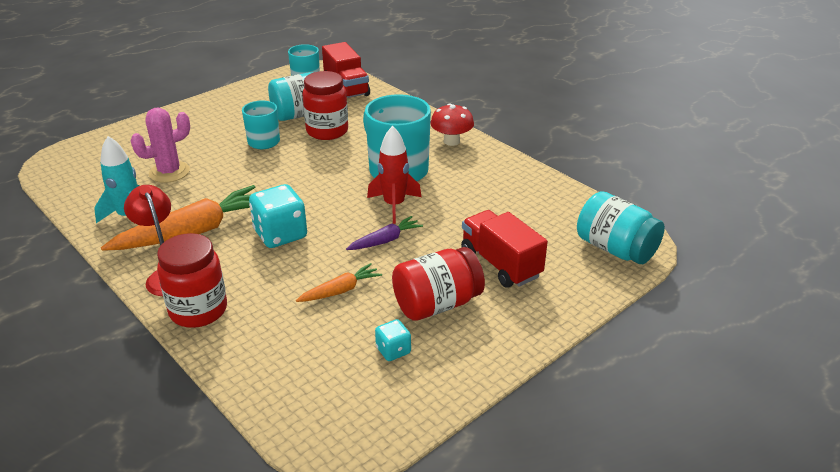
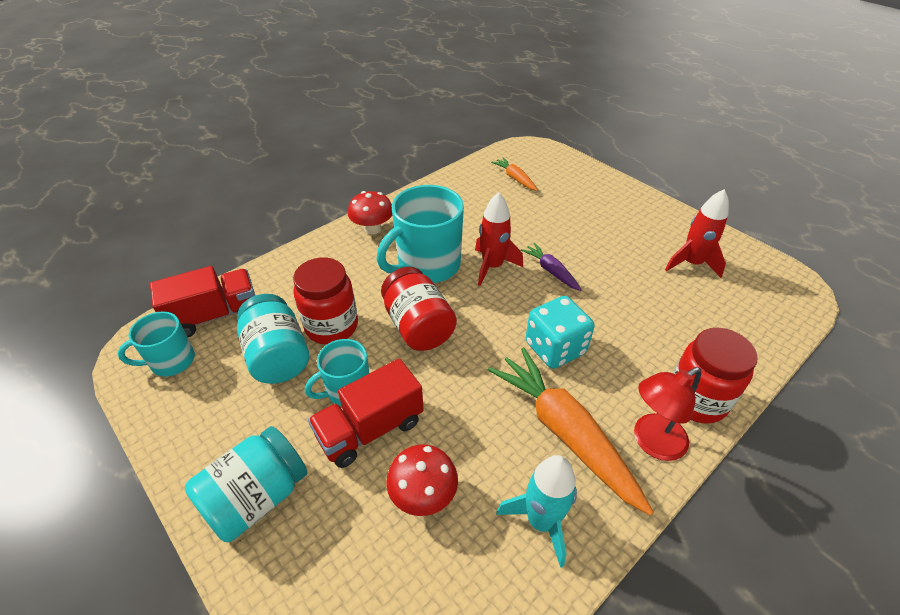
camera: 90 degrees left, 10 degrees up
(169, 172) = (423, 495): pink cactus -> red mushroom
(340, 290) = (631, 297): orange carrot -> orange carrot (515, 178)
(393, 350) = (691, 263): turquoise dice -> red rocket
(437, 304) = (629, 241): red jar -> red jar (418, 326)
(500, 264) = (570, 208): red truck -> red truck (370, 429)
(615, 249) = (539, 158): turquoise jar -> turquoise jar (257, 497)

